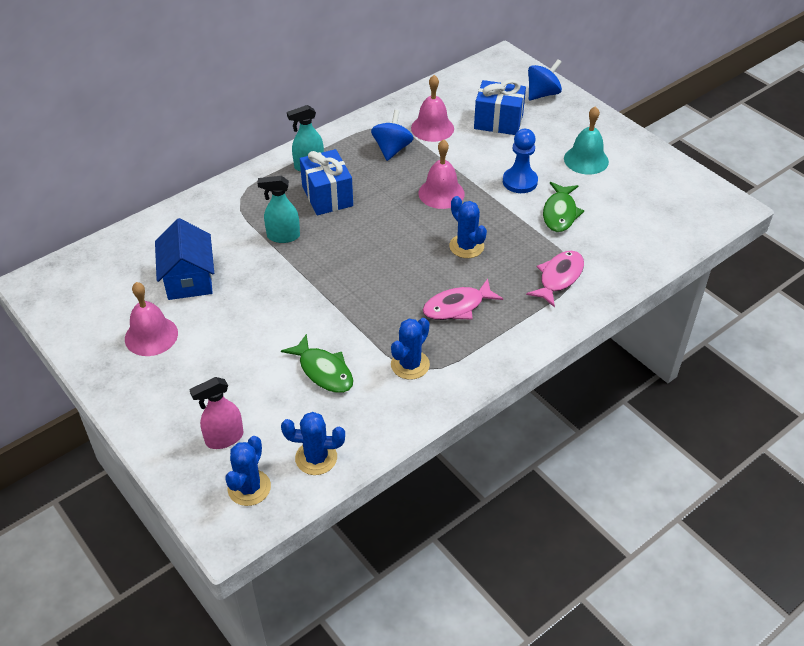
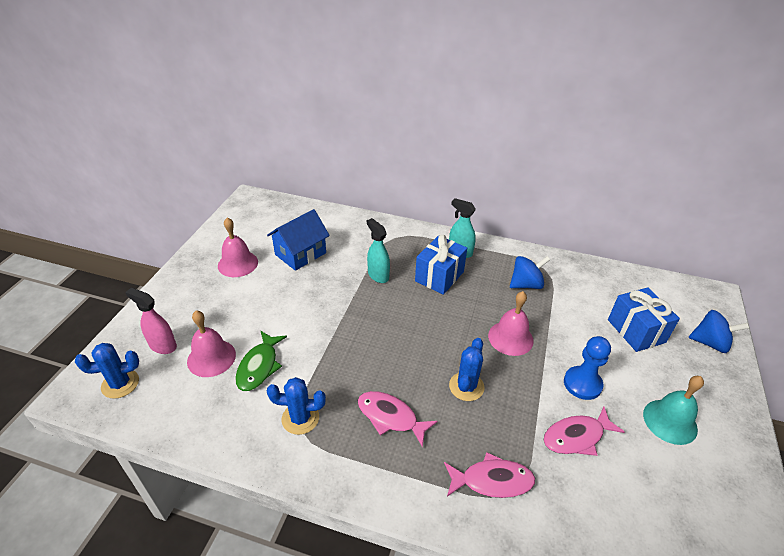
camera: 55 degrees right, 5 degrees down
(316, 458) = (166, 408): blue cactus -> none
(432, 128) = (576, 295): pink bell -> pink bell (211, 358)
(560, 213) = (576, 437): green fish -> pink fish

